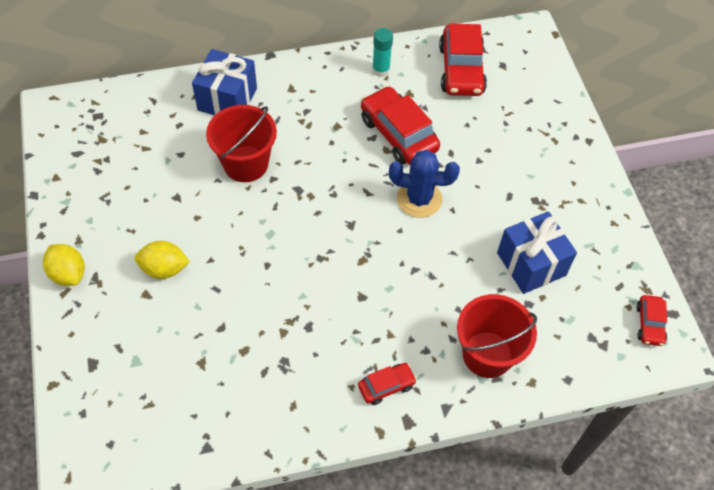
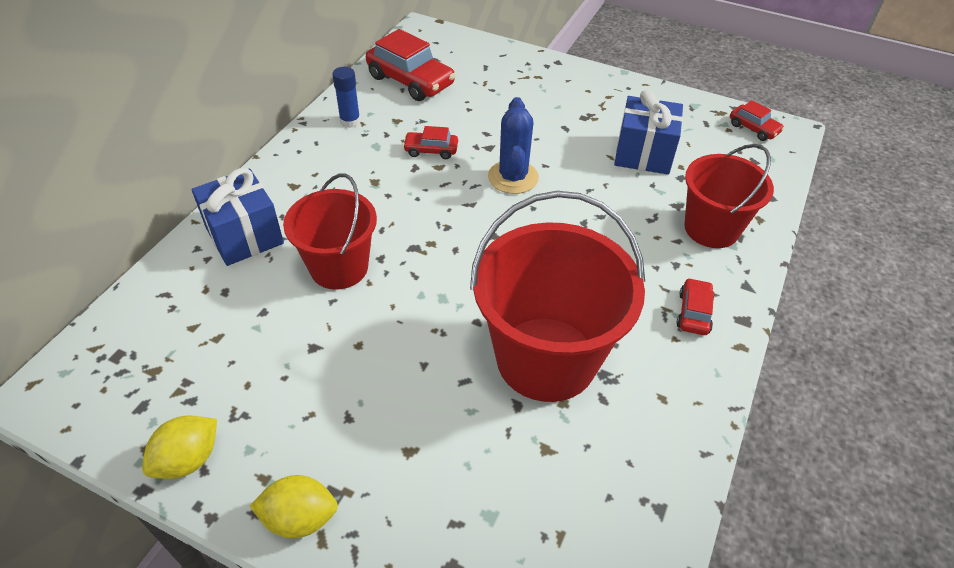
camera: 50 degrees left, 10 degrees down
(164, 269) = (393, 413): yellow lemon -> yellow lemon (188, 460)
(269, 321) = (546, 358): none -> red bucket
(381, 70) = (350, 121): turquoise glue stick -> blue glue stick
(398, 134) = (431, 150): red car -> red car, size x0.52
(419, 199) = (513, 177): blue cactus -> blue cactus turned 45 degrees counterclockwise

